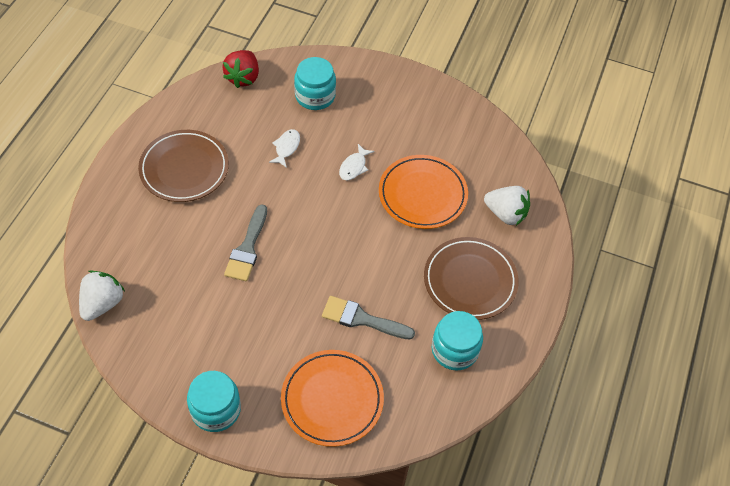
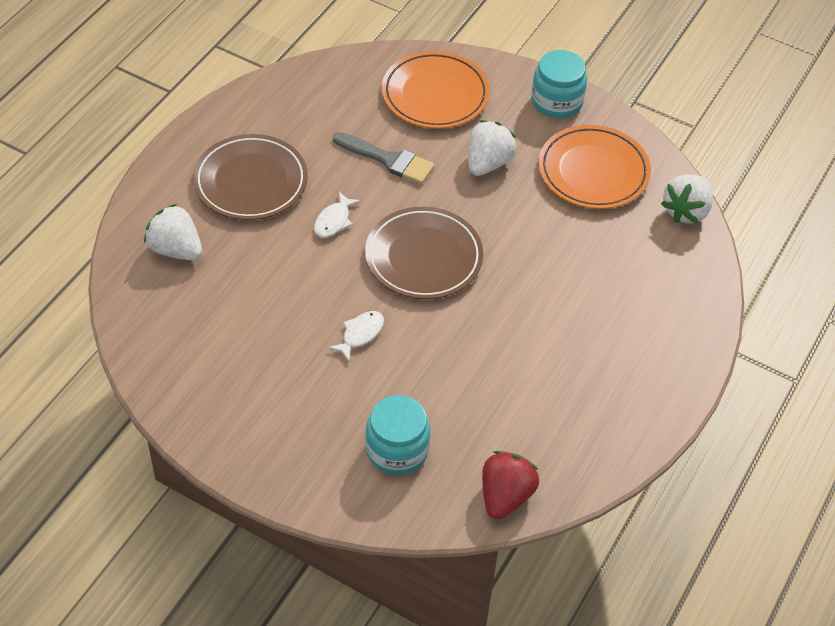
camera: 170 degrees left, 5 degrees down
(184, 169) = (595, 360): brown plate -> brown plate (423, 257)
(247, 248) = (514, 249): grey brush -> none
(275, 328) = (488, 163): none -> white strawberry
(286, 147) = (450, 373): white fish -> white fish (334, 221)
(422, 194) = (276, 286): orange plate -> orange plate (593, 171)
(454, 350) = (292, 119): turquoise jar -> none

